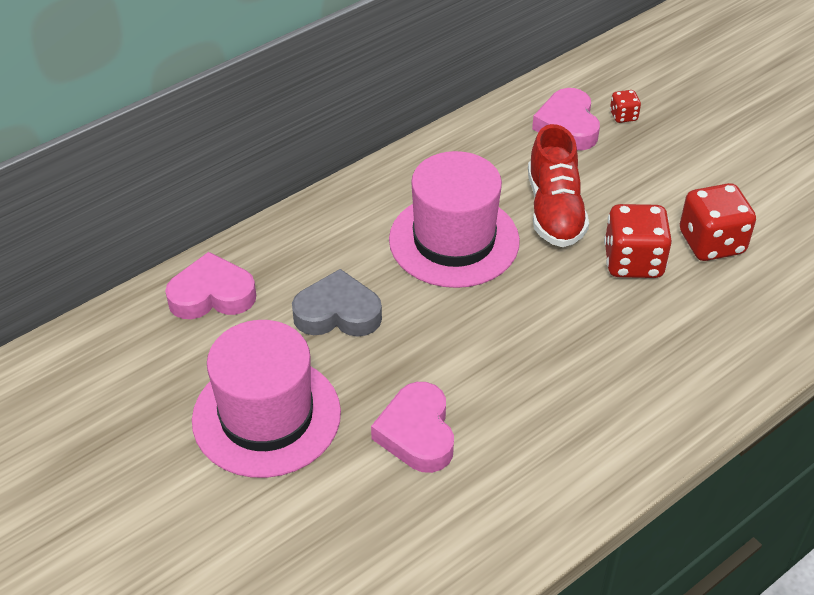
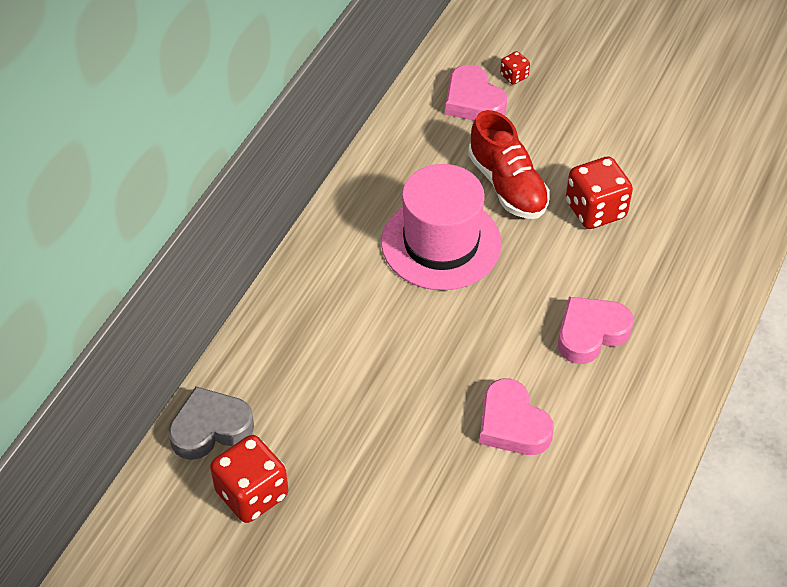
camera: 25 degrees left, 5 degrees up
(212, 295) = (266, 369): pink heart -> pink heart (590, 333)
(266, 416) = (382, 458): pink hat -> none
(338, 313) = (384, 345): grey heart -> grey heart (210, 428)
(711, 243) = (646, 171): red dice -> red dice (252, 494)

